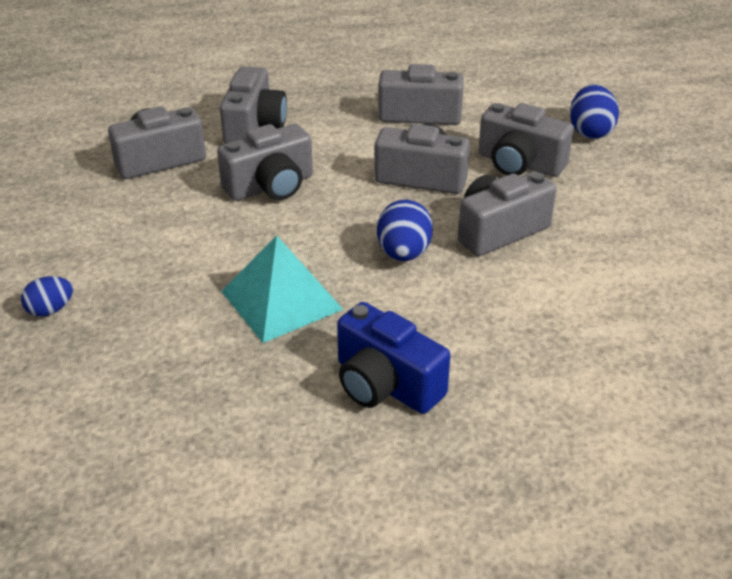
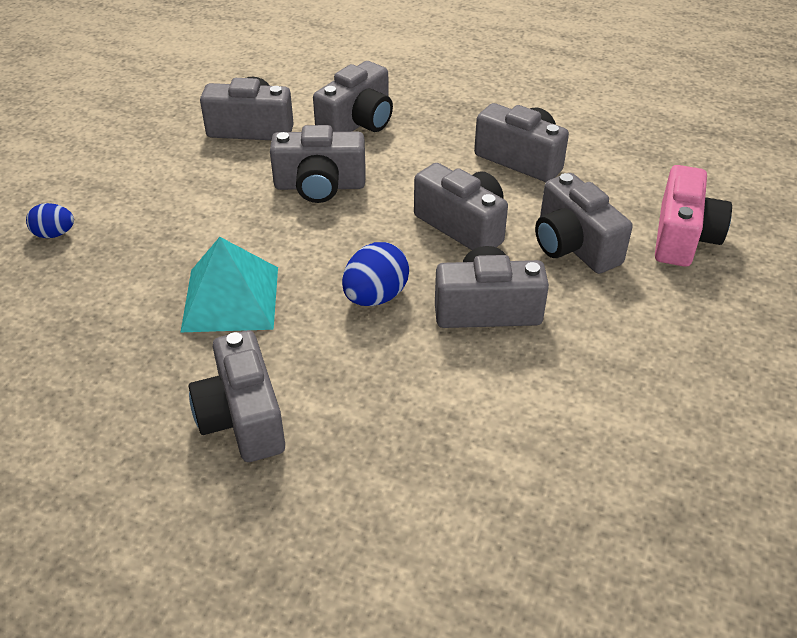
camera: 30 degrees right, 5 degrees up
(385, 384) = (242, 418): blue camera -> grey camera
(590, 131) = (683, 237): blue egg -> pink camera

